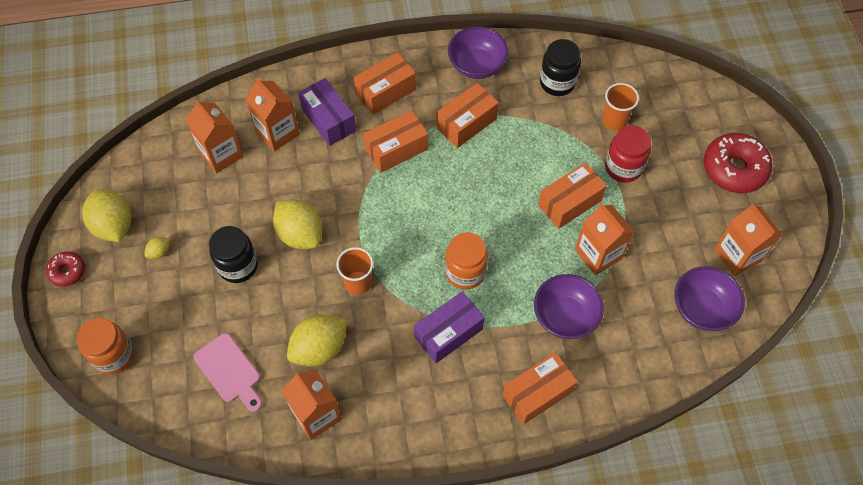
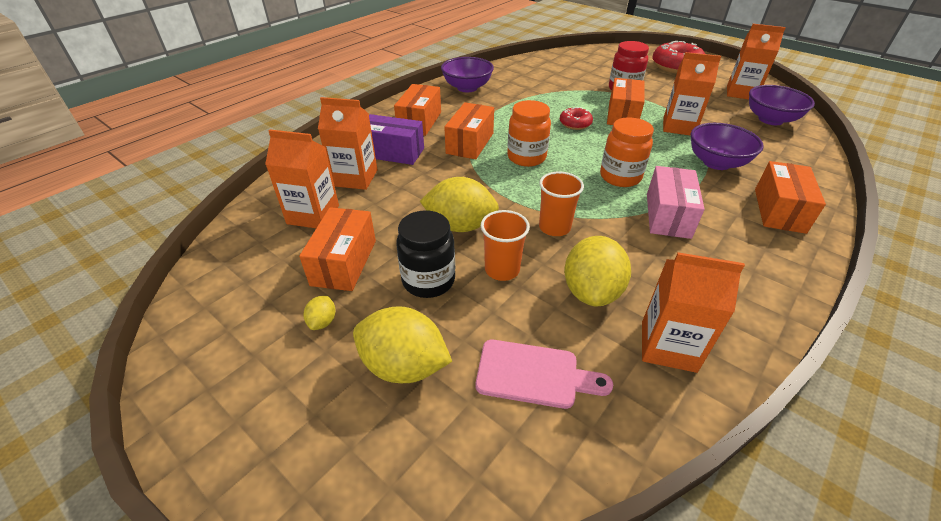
camera: 40 degrees left, 20 degrees down
(67, 271) = (201, 420): red donut -> red donut (575, 124)
(114, 226) = (235, 333): yellow lemon -> yellow lemon (404, 366)
(114, 355) = (369, 470): orange jar -> orange jar (526, 157)
(448, 333) = (668, 215): purple box -> pink box
(466, 123) = (500, 112): orange box -> orange box (344, 262)
(557, 82) = (528, 75): black jar -> none
(614, 121) = (586, 76): orange cup -> orange cup (502, 269)

